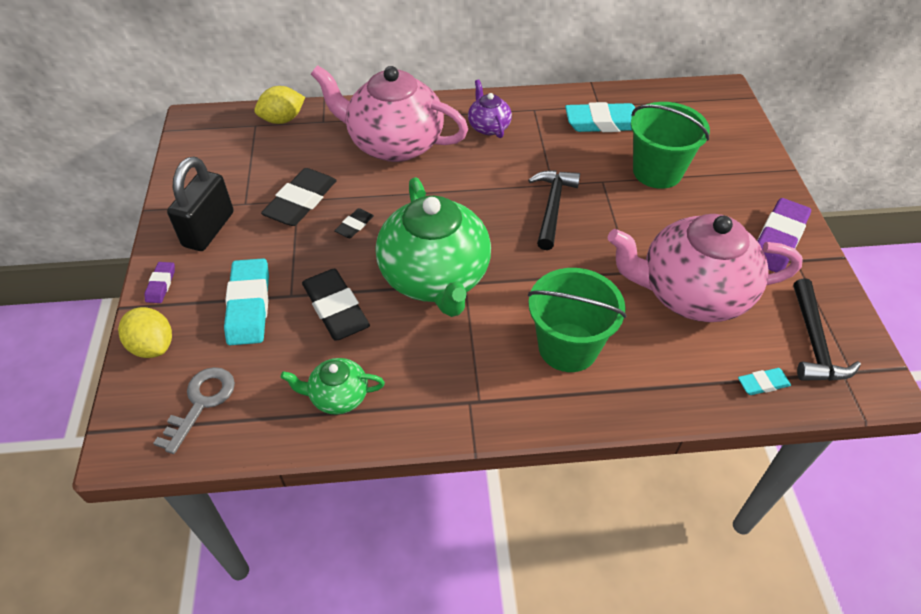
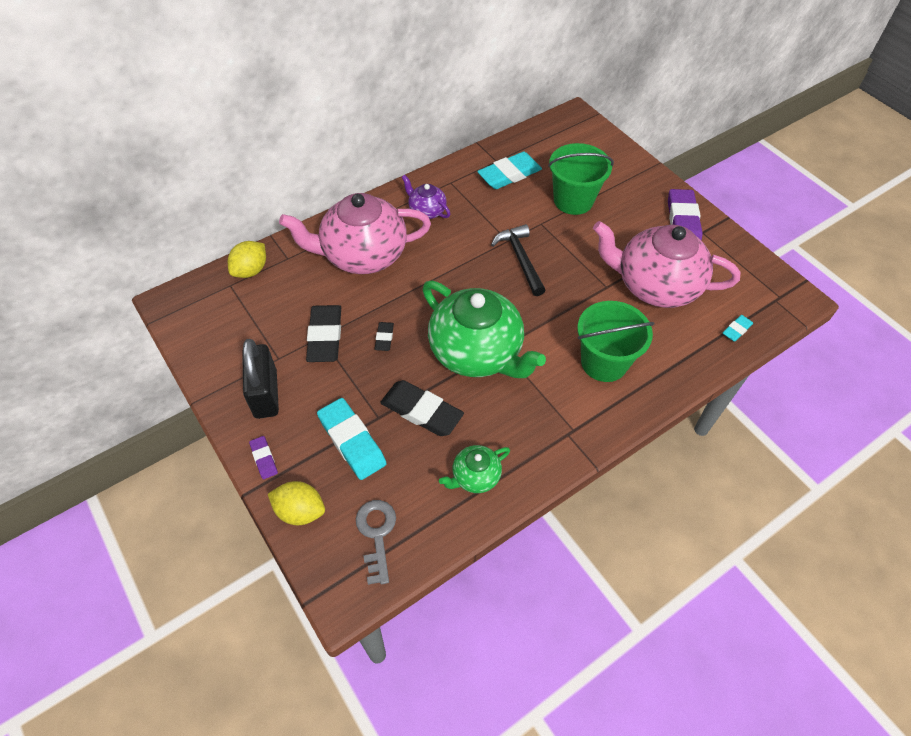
camera: 30 degrees left, 5 degrees up
(691, 293) = (655, 285): pink teapot -> pink teapot turned 45 degrees clockwise
(814, 342) = (747, 286): black hammer -> none

